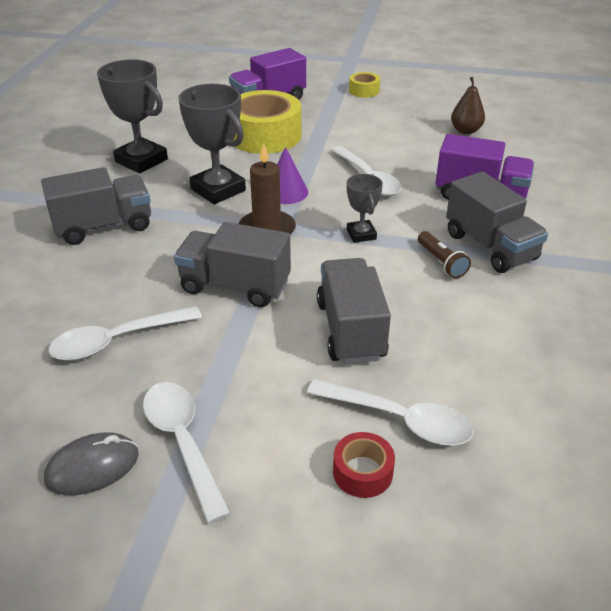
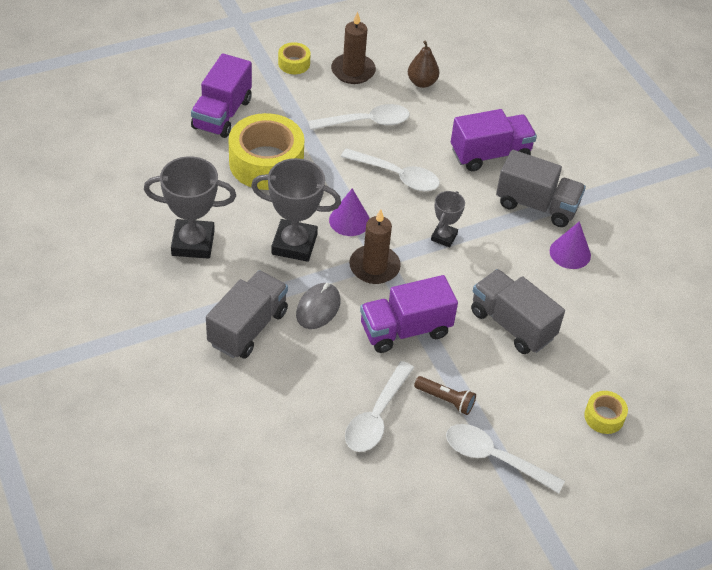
camera: 40 degrees left, 10 degrees up
(92, 467) = (462, 503): grey mouse -> grey mouse (318, 308)
(235, 286) = (405, 330): grey truck -> purple truck
(361, 234) = (444, 237): grey trophy -> grey trophy turned 75 degrees clockwise
(362, 472) = (604, 417): red tape -> yellow tape
(399, 419) = (594, 373): white spoon -> white spoon (366, 122)
(409, 108) = (353, 71): none -> brown candle
(441, 262) = (518, 236): brown flashlight -> brown flashlight (445, 400)
(488, 298) = (570, 253): none -> purple cone

